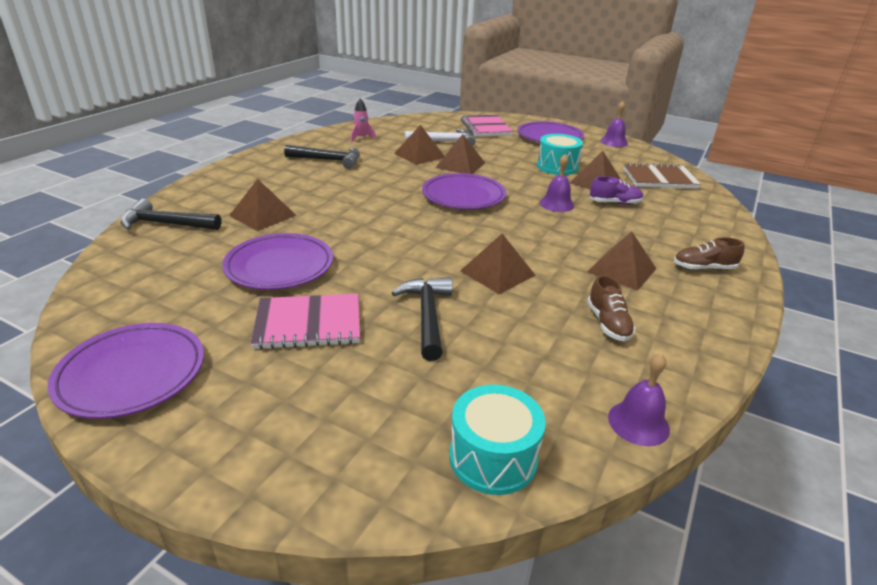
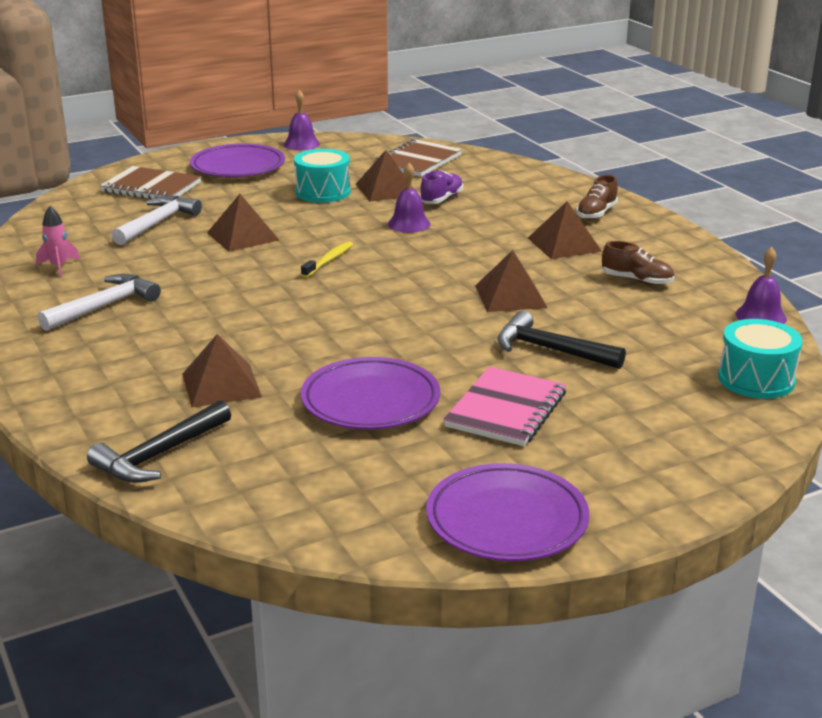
camera: 55 degrees left, 5 degrees down
(328, 160) = (104, 306): black hammer -> white hammer
(419, 155) = (177, 249): brown pyramid -> none
(463, 196) = (329, 260): purple plate -> yellow toothbrush
(486, 128) = (151, 187): pink notebook -> brown notebook

